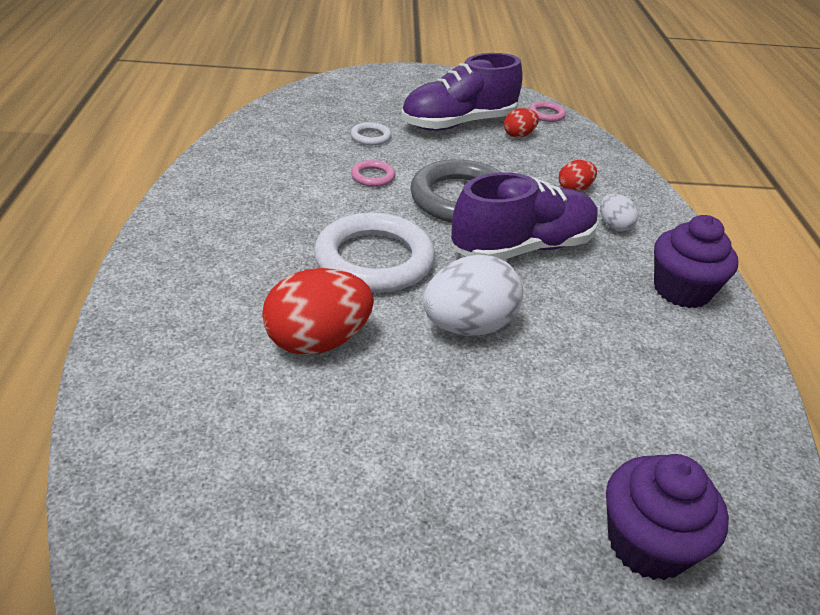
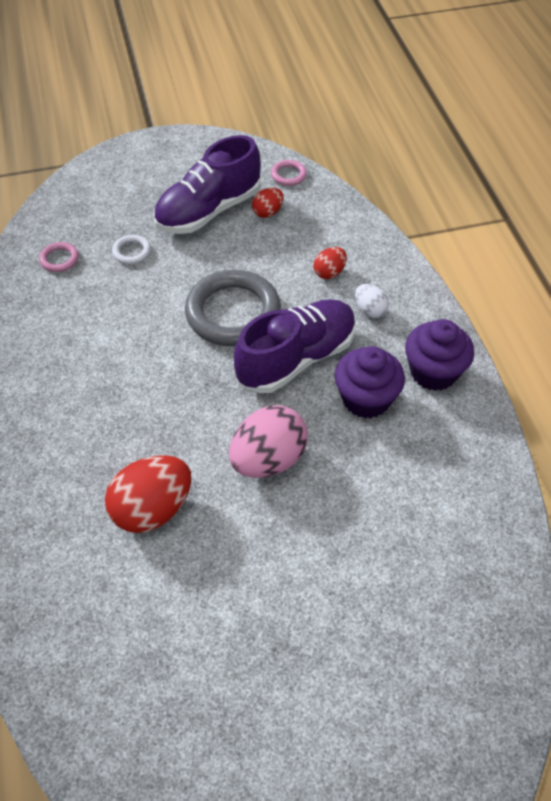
camera: 10 degrees left, 15 degrees up
(373, 176) = (147, 305): pink ring -> pink ring (59, 259)
(374, 260) = (175, 407): white ring -> none
(468, 326) = (268, 459): white egg -> pink egg
(648, 544) = (431, 623): purple cupcake -> purple cupcake (366, 399)

